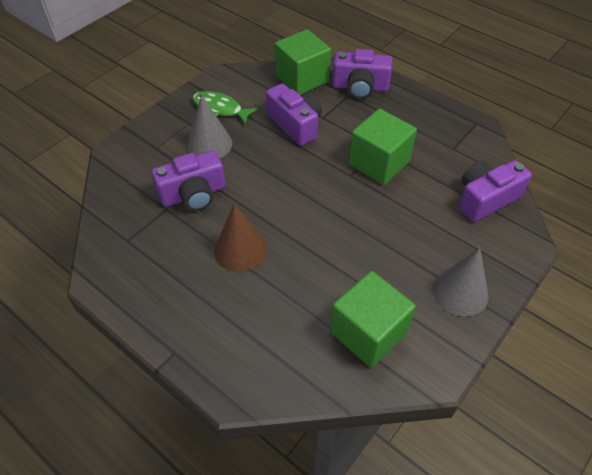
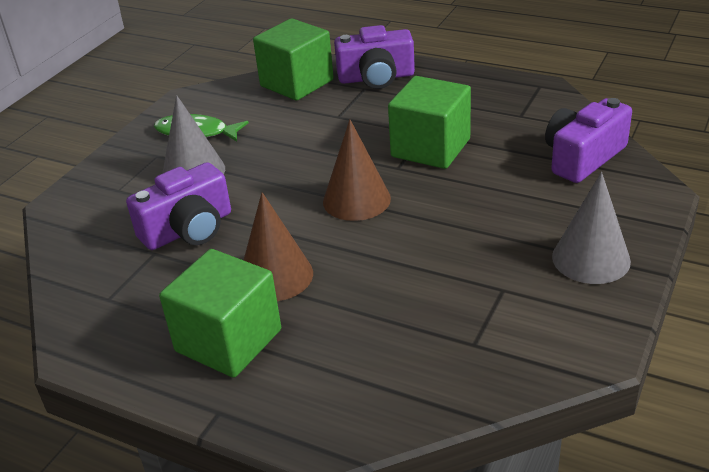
camera: 10 degrees left, 15 degrees down
(295, 124) = (305, 130): purple camera -> none
(313, 197) = (356, 200): none -> brown cone
(368, 332) = (486, 328): green cube -> green cube (228, 340)

